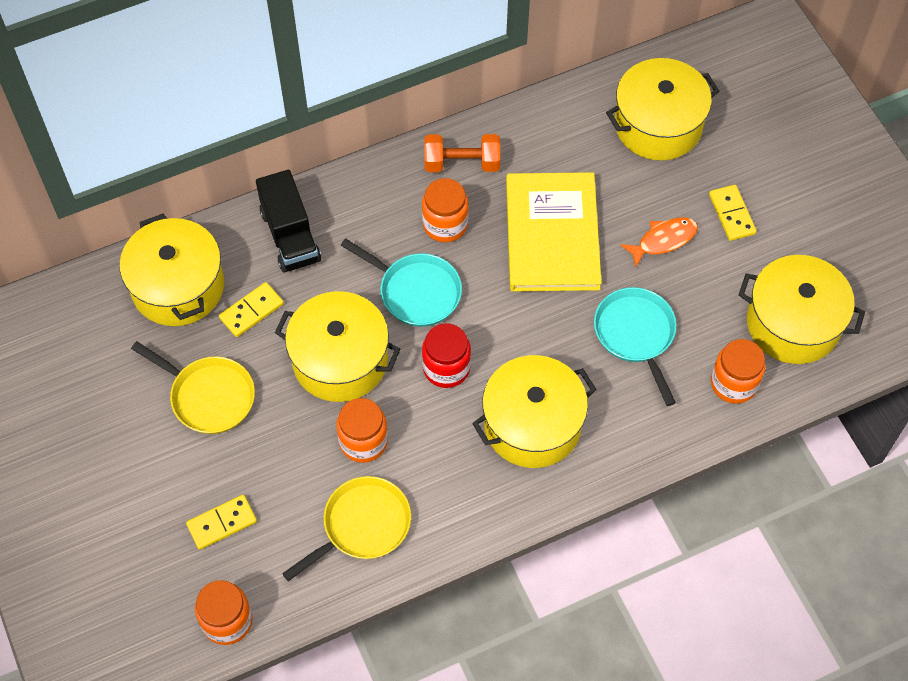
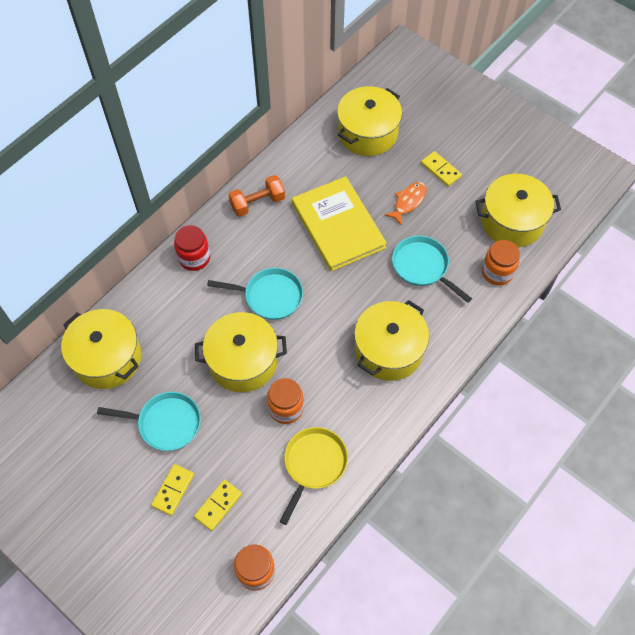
camera: 25 degrees left, 0 degrees up
(208, 396) = (165, 423): yellow pan -> turquoise pan
(251, 311) = (166, 354): yellow domino -> yellow domino (173, 490)
(290, 236) = (168, 293): black truck -> none
(445, 224) = (266, 246): orange jar -> none
(446, 368) = (315, 337): red jar -> red jar (194, 258)

